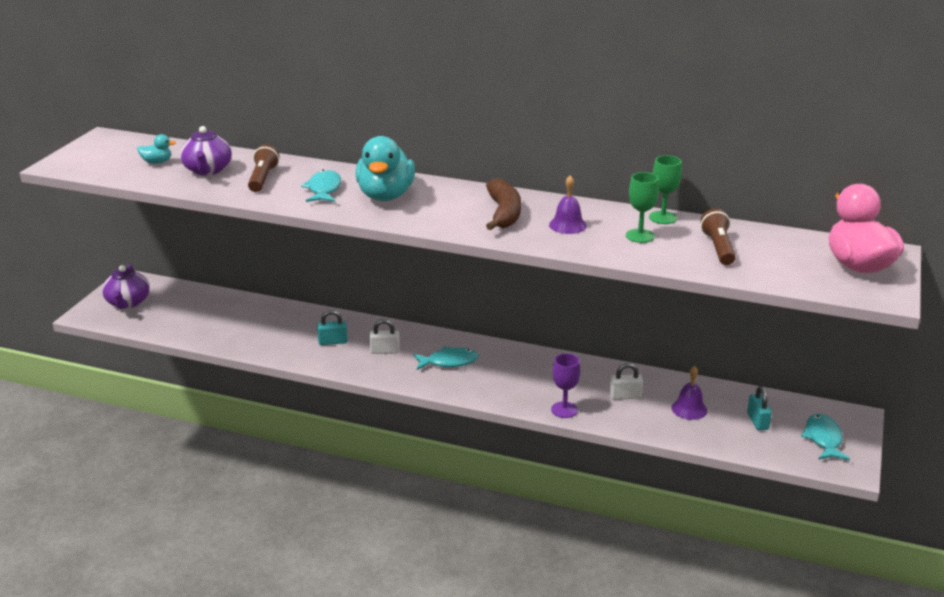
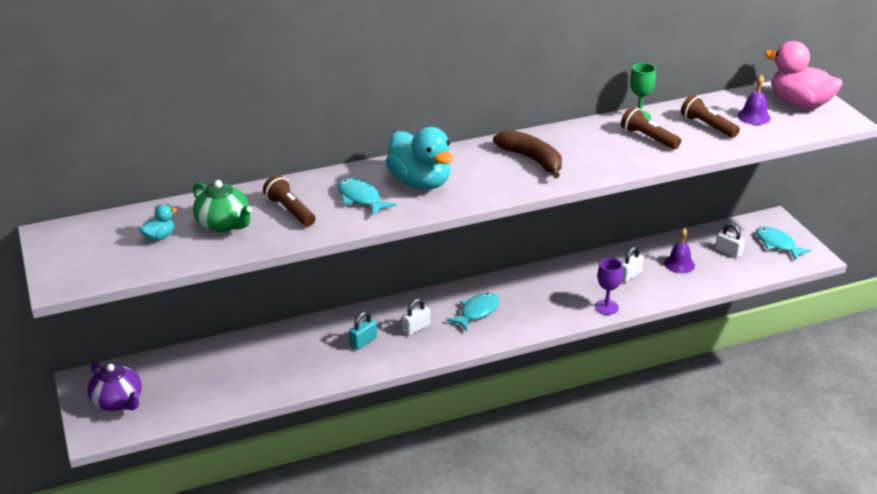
camera: 40 degrees left, 5 degrees up
(207, 170) = (224, 224): purple teapot -> green teapot
(567, 225) = (590, 150): purple bell -> purple bell (754, 116)
(640, 236) = (648, 138): green goblet -> brown flashlight
(757, 421) = (728, 252): turquoise padlock -> white padlock

